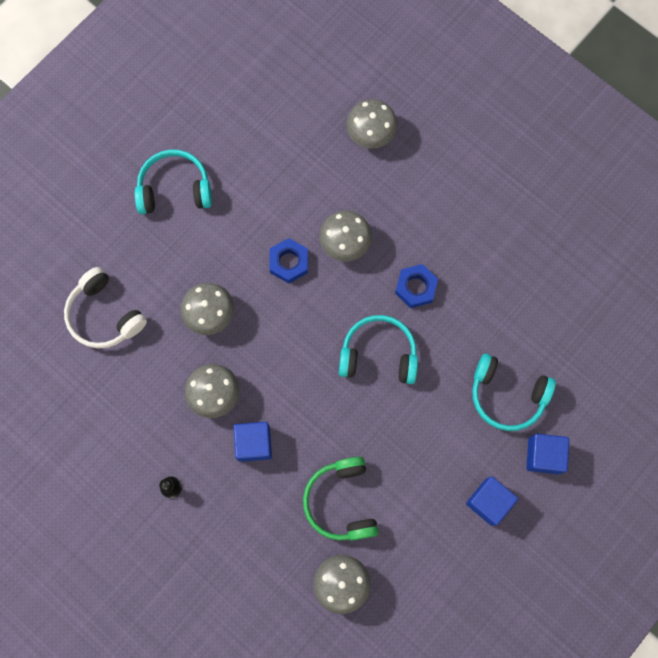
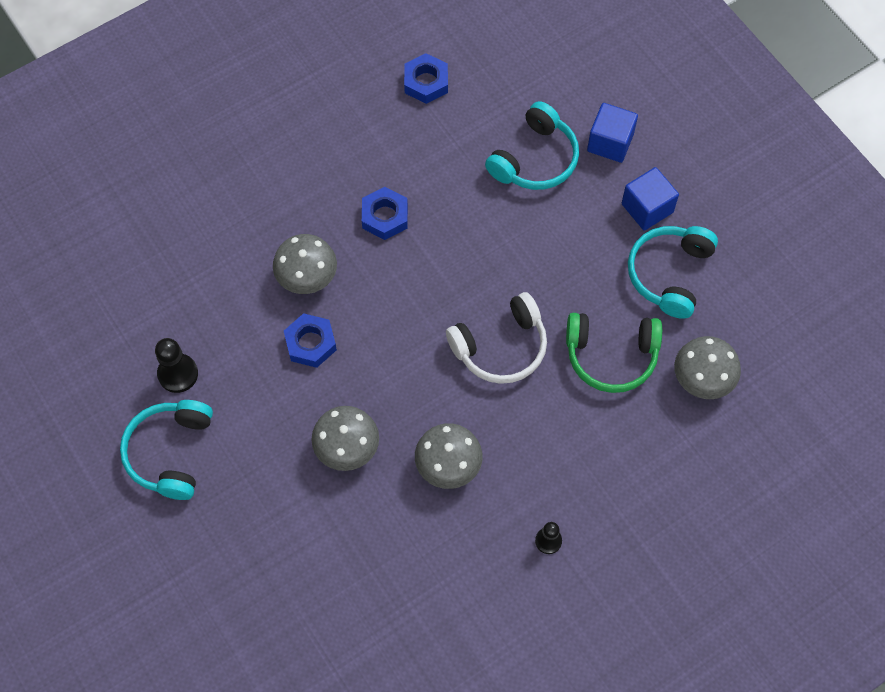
camera: 75 degrees left, 10 degrees down
(104, 315) = (309, 574): white headphones -> white headphones (501, 347)
(238, 174) = (178, 374): none -> black pawn
(254, 443) = (520, 434): blue cube -> none
(371, 133) = (181, 215): grey mushroom -> none
(378, 354) = (452, 275): turquoise headphones -> turquoise headphones (669, 274)
(553, 286) = (426, 82): none -> blue nut

